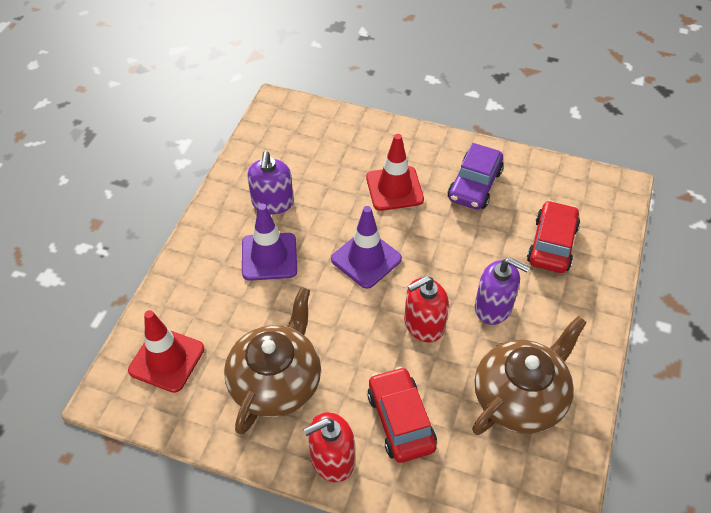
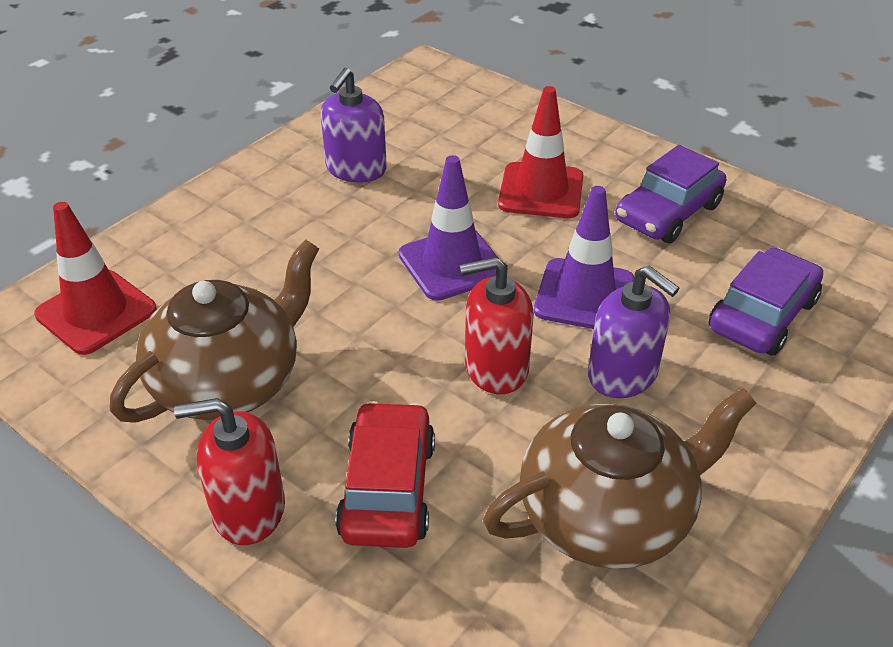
camera: 20 degrees right, 10 degrees down
(269, 257) = (313, 228): purple traffic cone -> purple traffic cone (584, 295)
(552, 244) = (762, 315): red car -> purple car

